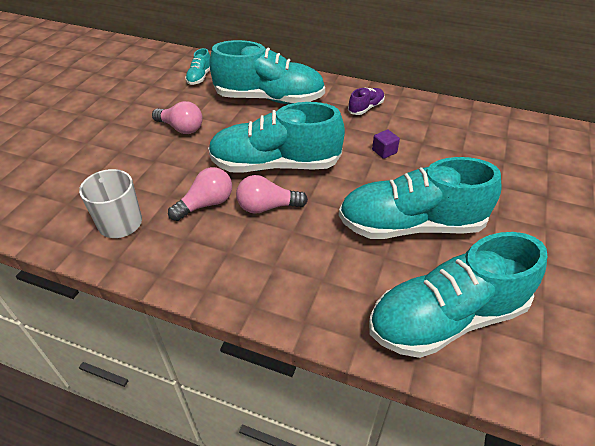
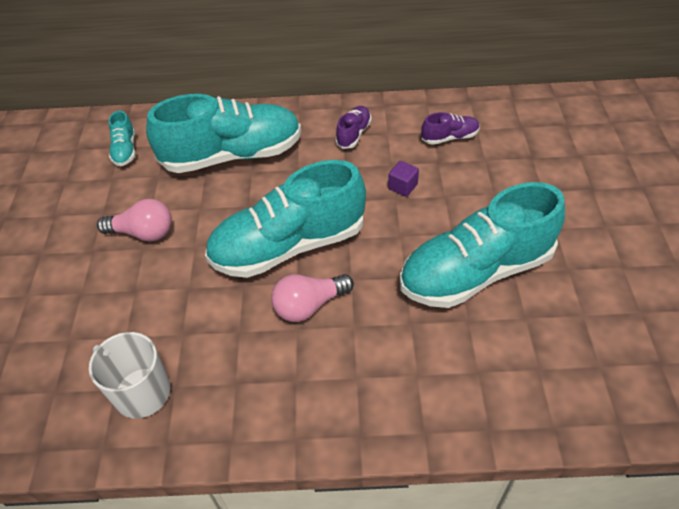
camera: 20 degrees left, 5 degrees up
(206, 204) = (234, 328): pink light bulb -> none
(441, 129) = (450, 137): none -> purple shoe
(446, 318) = (561, 369): turquoise shoe -> none

